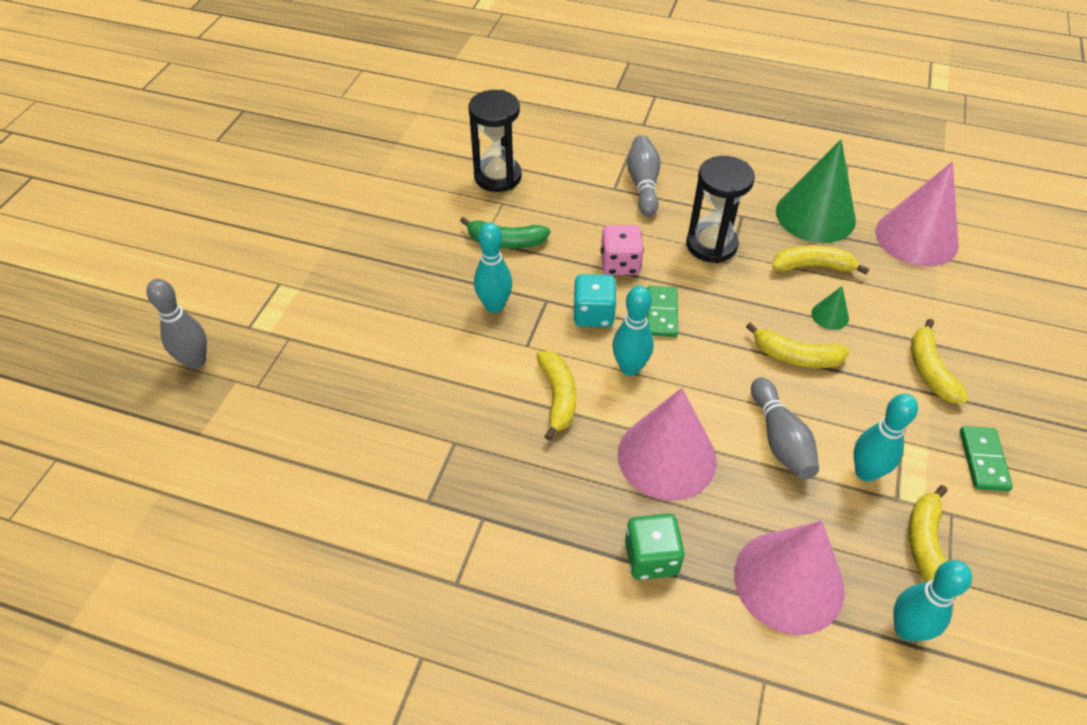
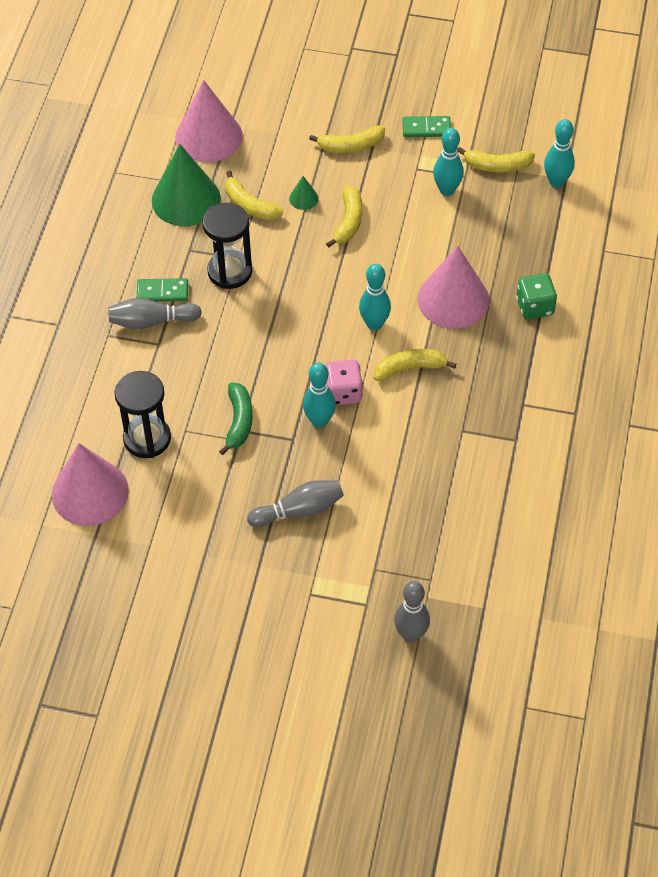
camera: 95 degrees left, 5 degrees up
(593, 314) = (320, 350): turquoise dice -> none
(620, 264) = (260, 335): pink dice -> pink dice (343, 392)
(661, 313) = (314, 305): green domino -> green domino (162, 292)
(780, 439) = (427, 235): grey bowling pin -> grey bowling pin (299, 510)
(788, 581) = (536, 236): pink cone -> pink cone (90, 492)
(813, 266) = (250, 205): yellow banana -> yellow banana turned 45 degrees counterclockwise

